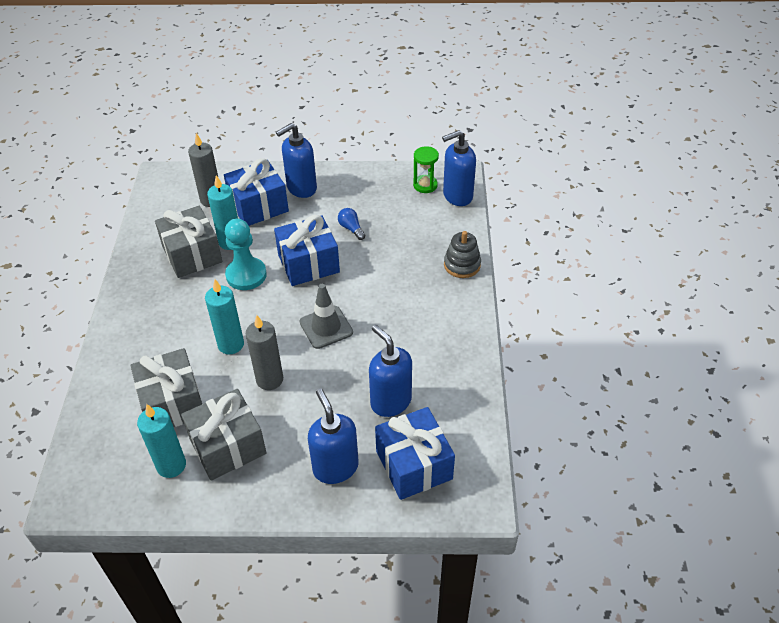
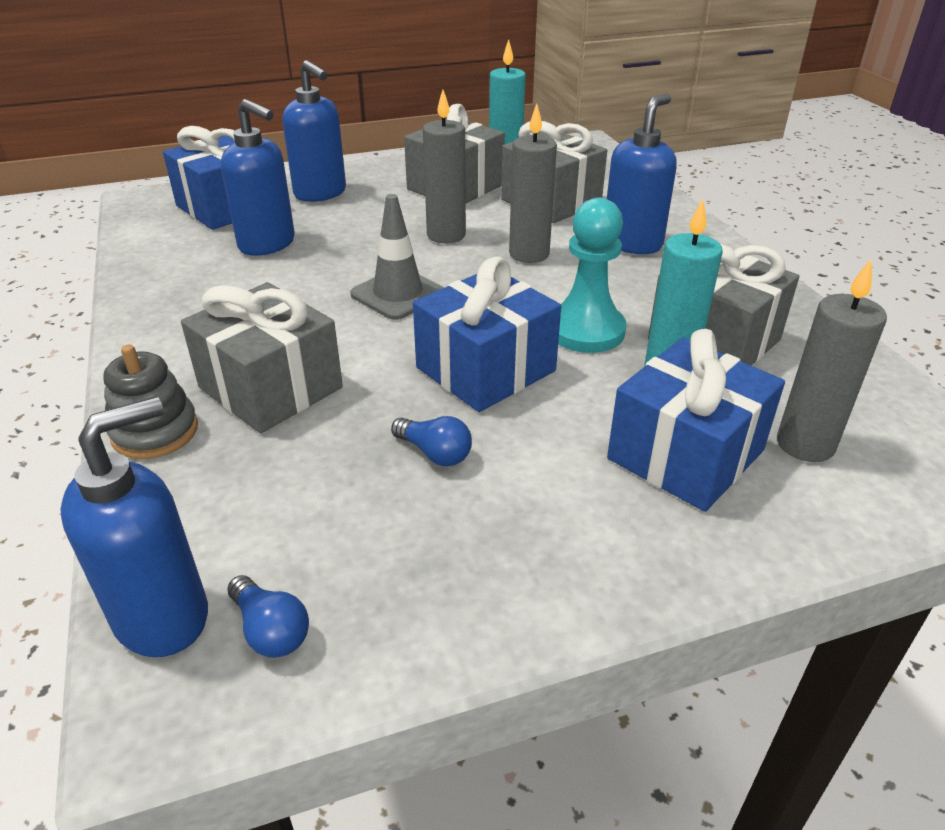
camera: 160 degrees right, 10 degrees down
(231, 344) = (529, 254): turquoise candle -> grey candle
(301, 188) = (625, 526): blue soap dispenser -> blue soap dispenser (632, 243)
(409, 277) = (271, 387): none -> grey gift
(425, 185) = (270, 630): green hourglass -> blue light bulb

